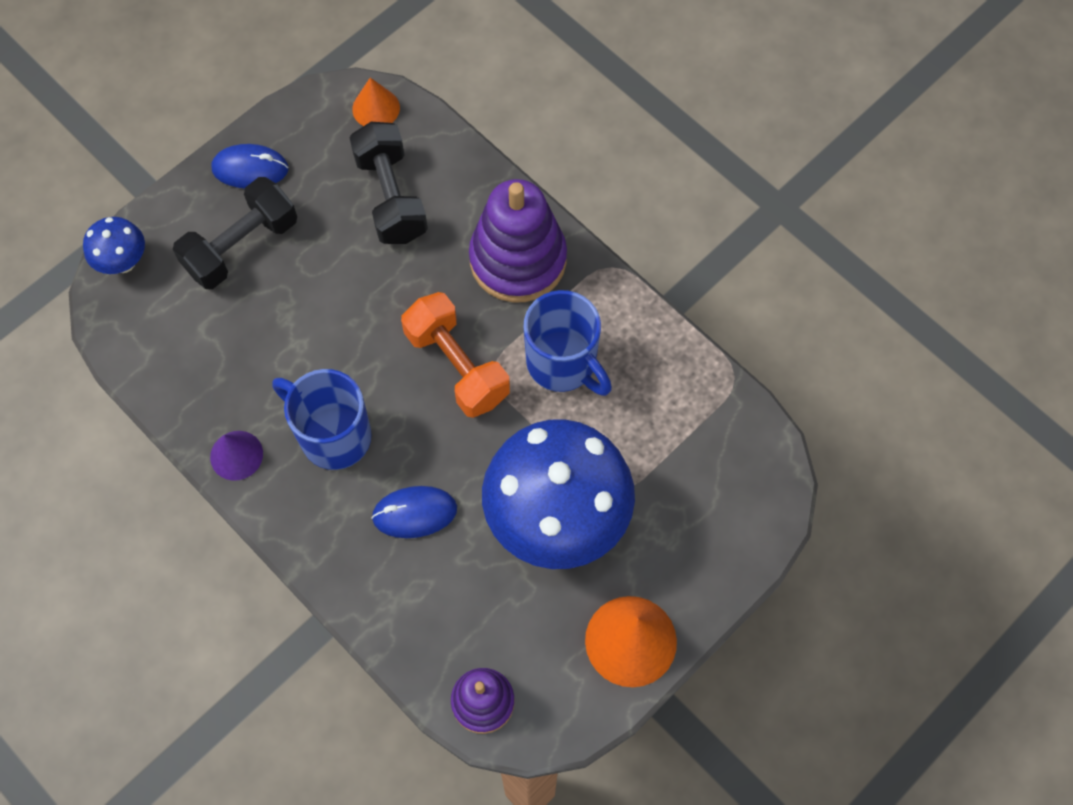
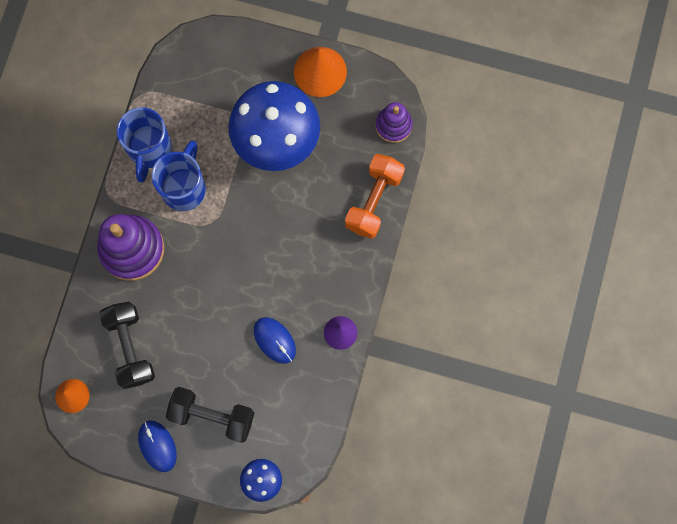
camera: 120 degrees left, 10 degrees up
(333, 435) = (298, 287): blue mug -> blue mug (149, 150)
(391, 197) = (130, 347): black dumbbell -> black dumbbell turned 60 degrees counterclockwise
(414, 513) = (316, 217): blue mouse -> blue mouse (274, 340)
(457, 366) = (218, 244): orange dumbbell -> orange dumbbell (374, 201)

